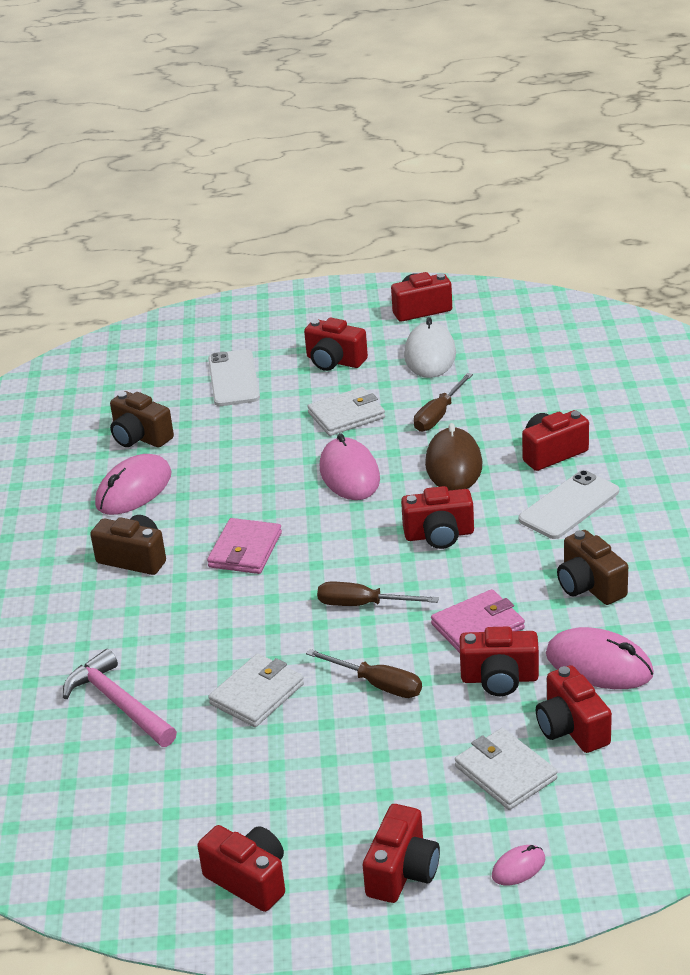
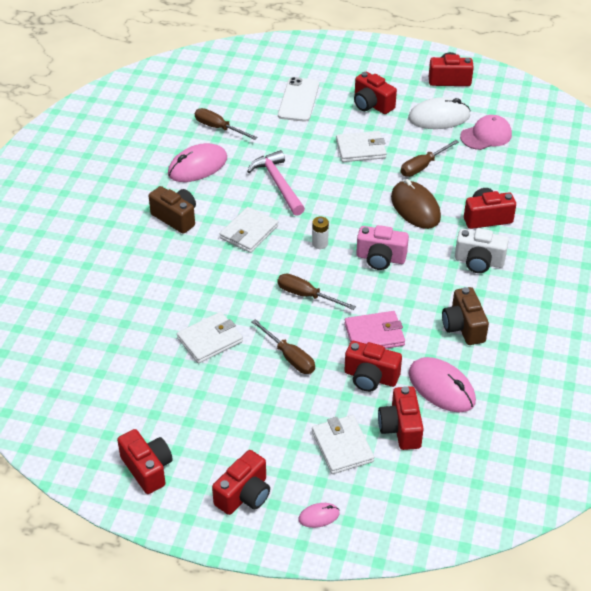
camera: 15 degrees right, 10 degrees up
(119, 703) = (122, 320): pink hammer -> pink hammer (278, 184)
(140, 437) = (218, 128): brown camera -> brown screwdriver
(245, 550) = (249, 232): pink wallet -> white wallet
(349, 474) = (342, 195): pink mouse -> none
(349, 538) = (320, 243): none -> white battery
(430, 355) = (439, 117): white mouse -> white mouse turned 60 degrees clockwise
(439, 535) = (380, 258): red camera -> pink camera
(454, 464) = (415, 207): brown mouse -> brown mouse turned 45 degrees counterclockwise
(501, 361) = (486, 135): none -> pink cap
(569, 505) = (479, 261): white phone -> white camera

